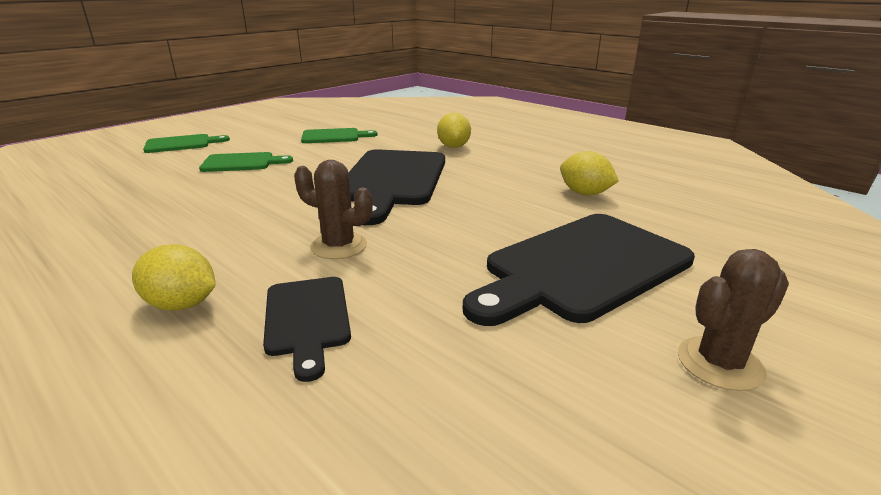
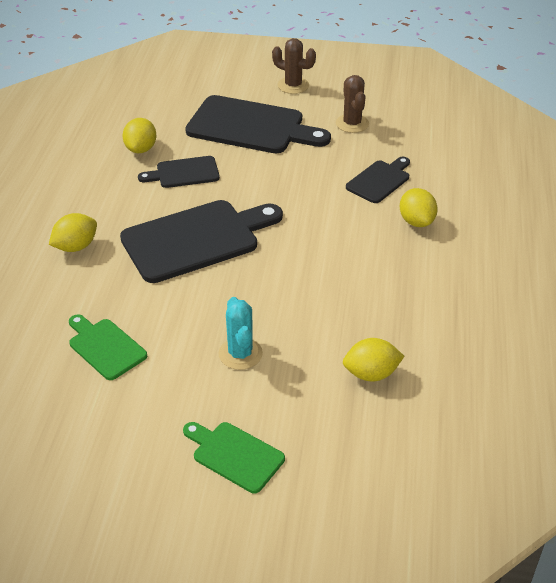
camera: 125 degrees left, 15 degrees up
(113, 193) = (371, 374): none -> yellow lemon
(242, 163) = (240, 354): green cutting board -> turquoise cactus
(339, 246) = (315, 207): brown cactus -> brown cactus (352, 123)
(510, 201) = (184, 173): none -> black cutting board

